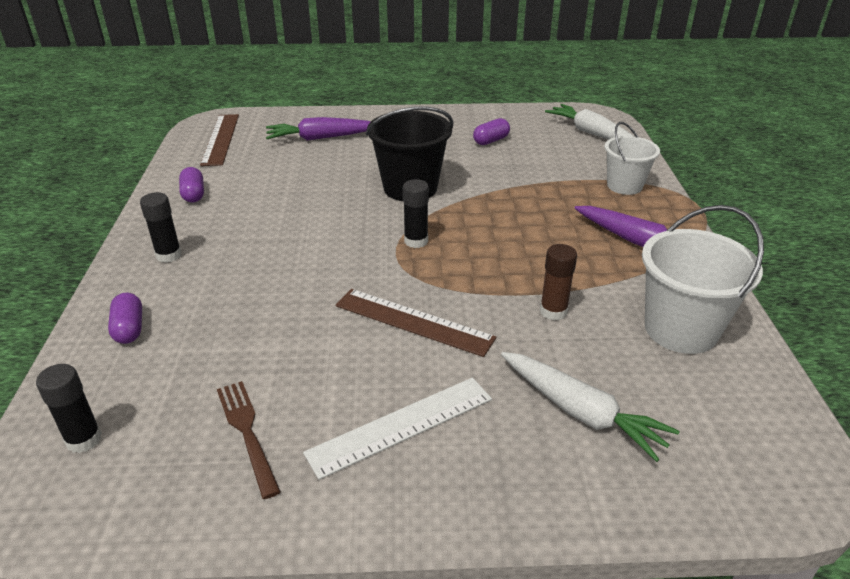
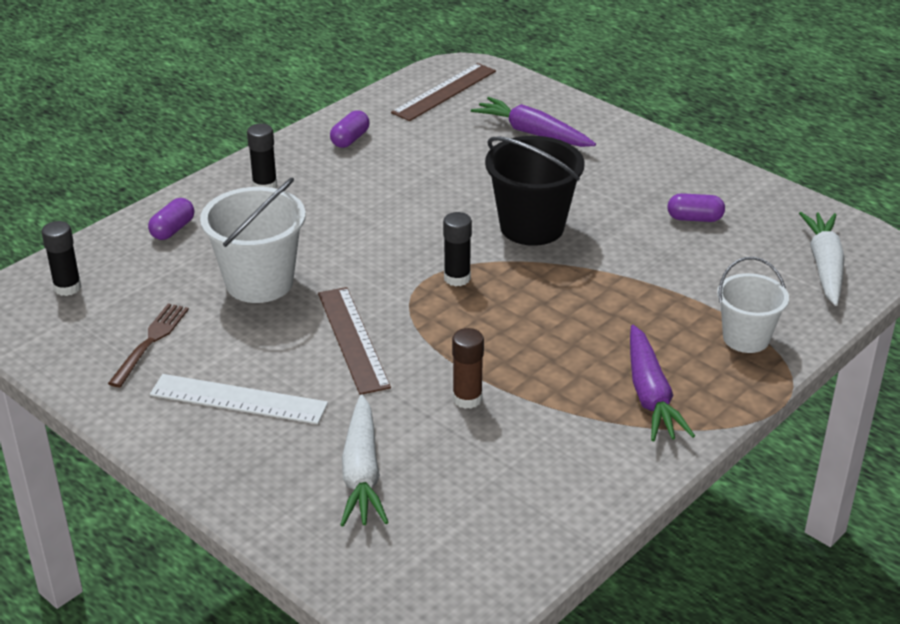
camera: 45 degrees right, 0 degrees up
(681, 329) = (544, 478): white bucket -> white bucket (259, 282)

